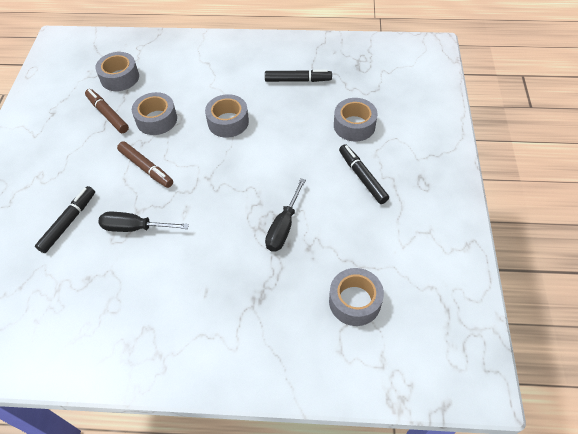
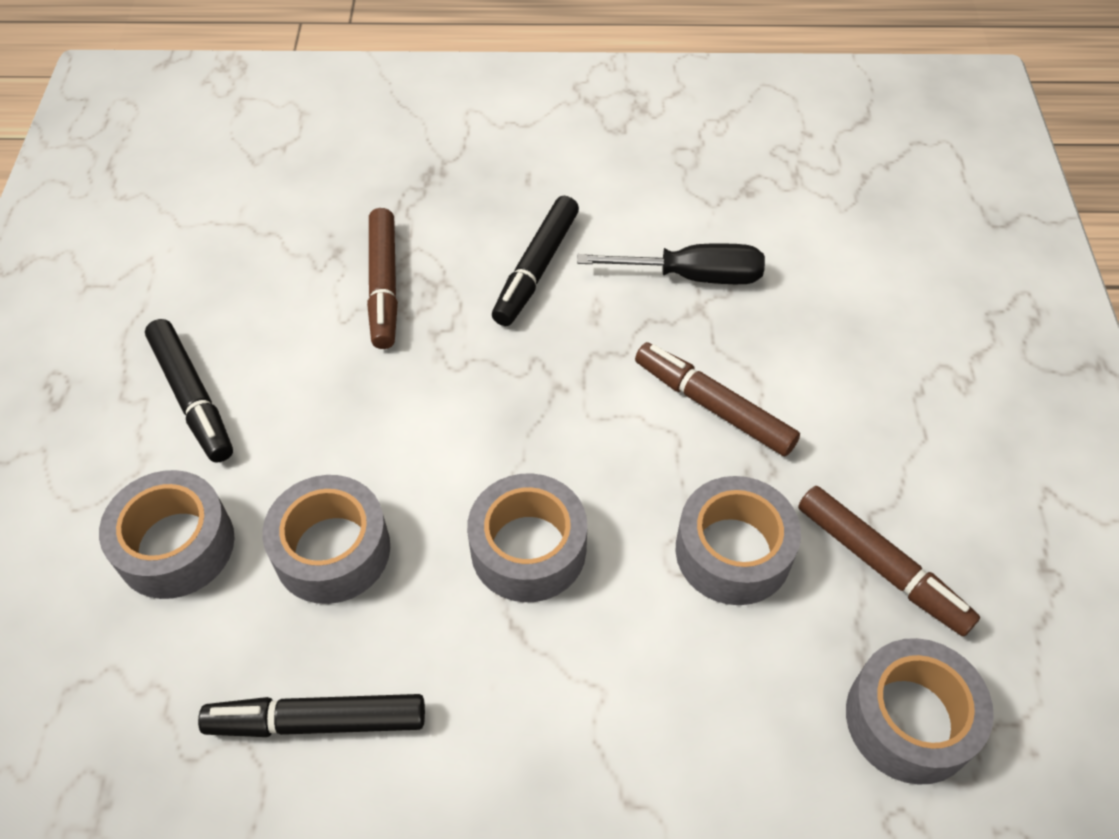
camera: 175 degrees right, 0 degrees up
(68, 222) = (836, 283): black marker -> black marker (536, 268)
(283, 227) = (384, 285): black screwdriver -> brown marker
(354, 301) = (265, 172): grey tape -> grey tape (332, 550)

